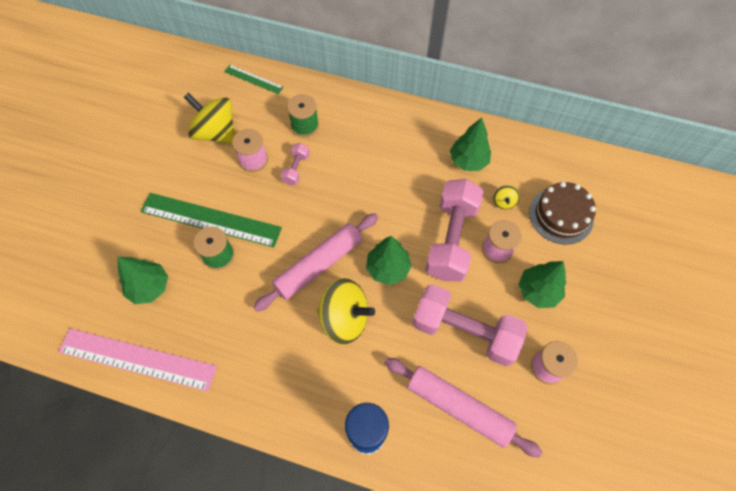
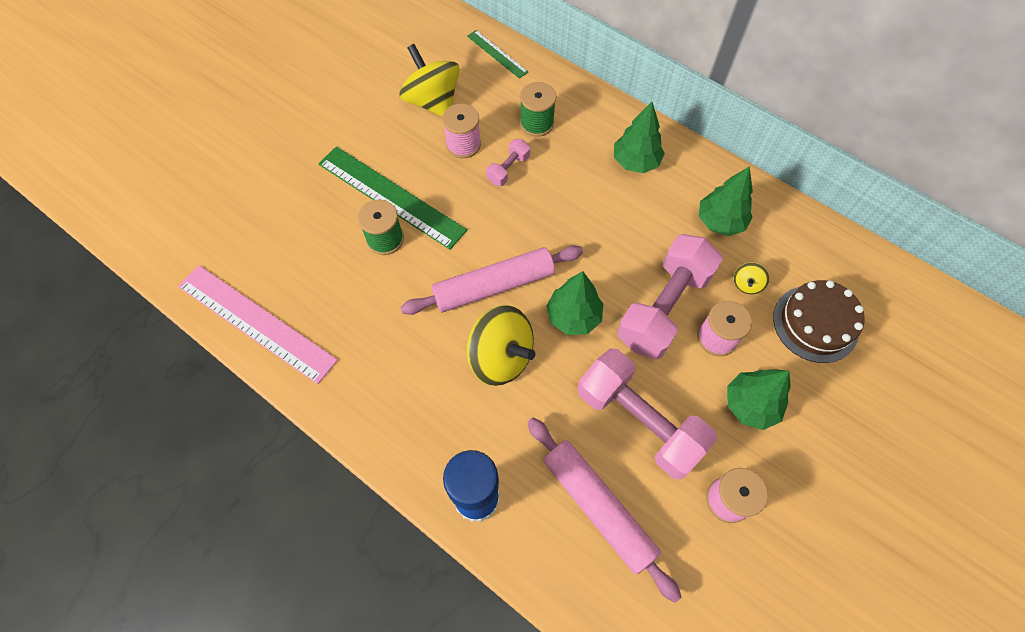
camera: 20 degrees right, 0 degrees up
(149, 287) = (297, 249): green tree -> green tree (635, 162)

